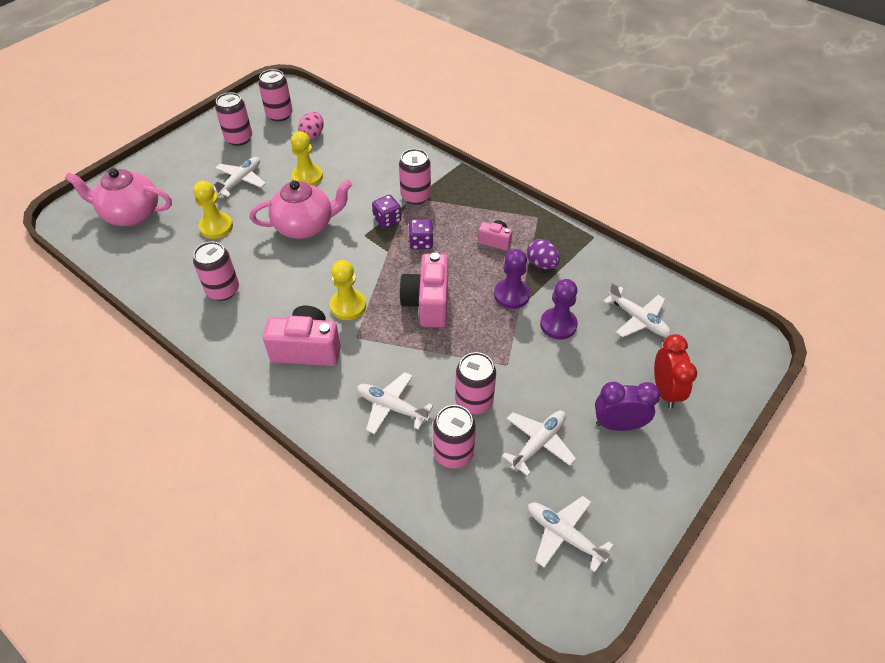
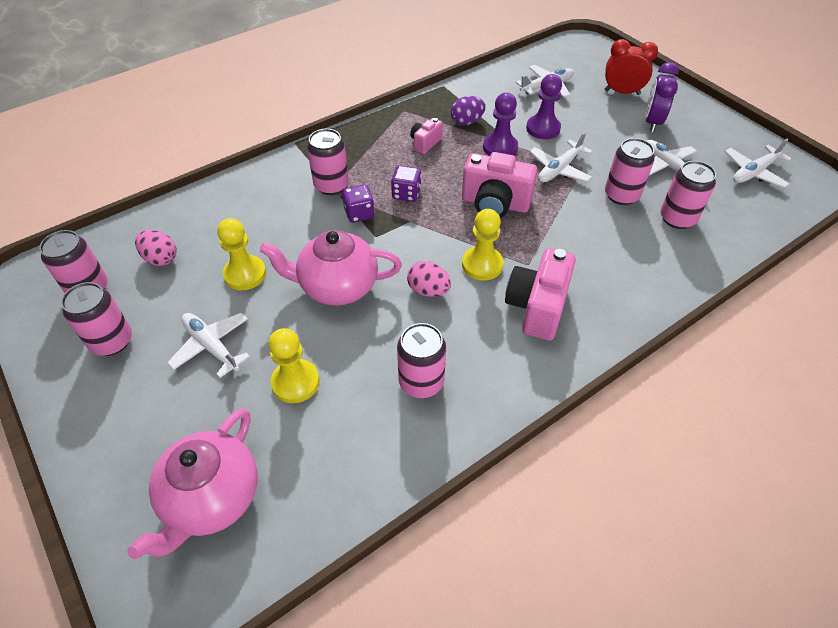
camera: 75 degrees left, 0 degrees up
(305, 226) = (337, 286): pink teapot -> pink teapot turned 90 degrees counterclockwise
(312, 277) = (428, 290): none -> pink egg
(391, 407) = (623, 251): white plane -> white plane (559, 169)

